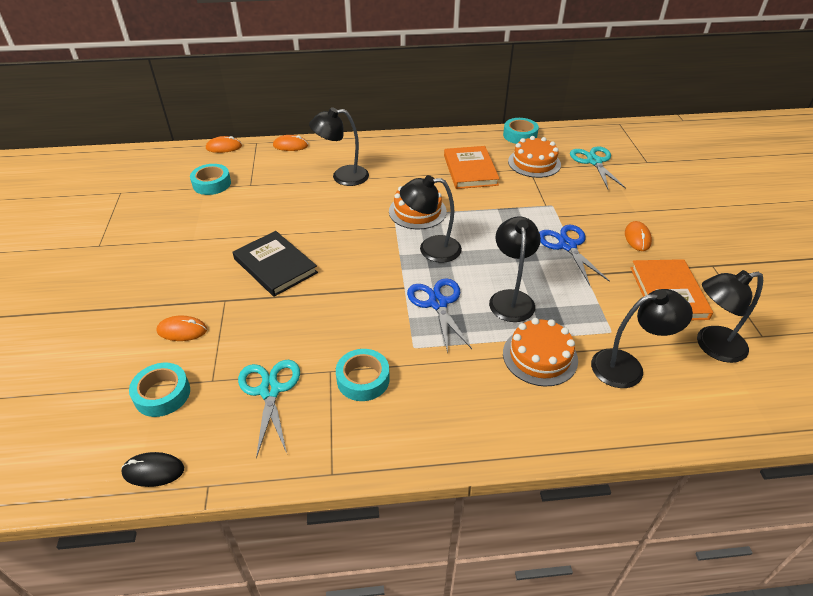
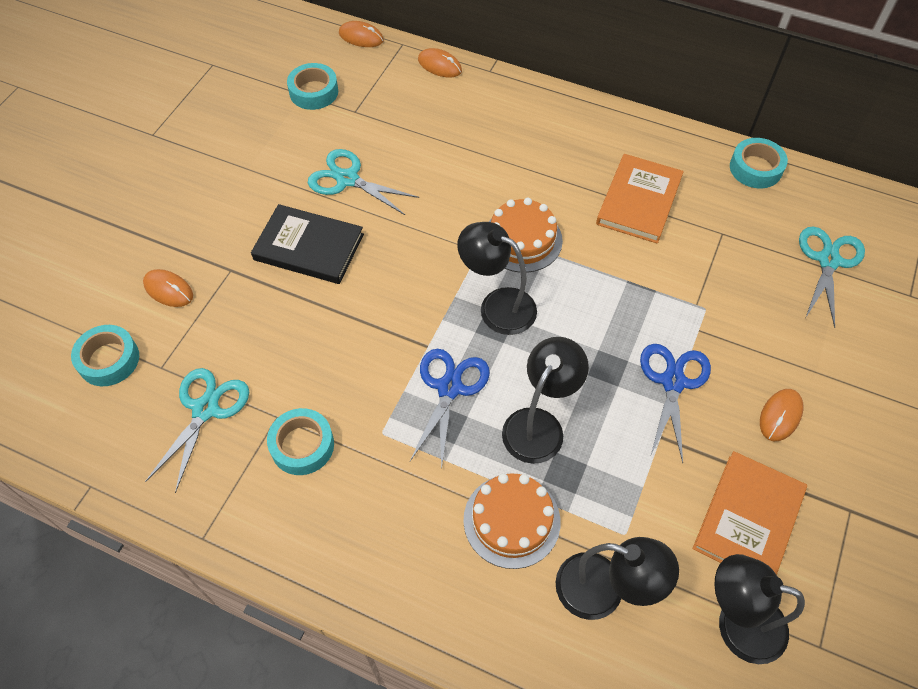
camera: 30 degrees right, 15 degrees up
(153, 471) = (55, 443): black mouse -> none
(274, 220) = (347, 179): none -> turquoise scissors
(275, 266) = (309, 247): black book -> black book turned 60 degrees counterclockwise
(342, 176) = (469, 143): black lamp -> none
(534, 163) = (737, 226): orange cake -> none

